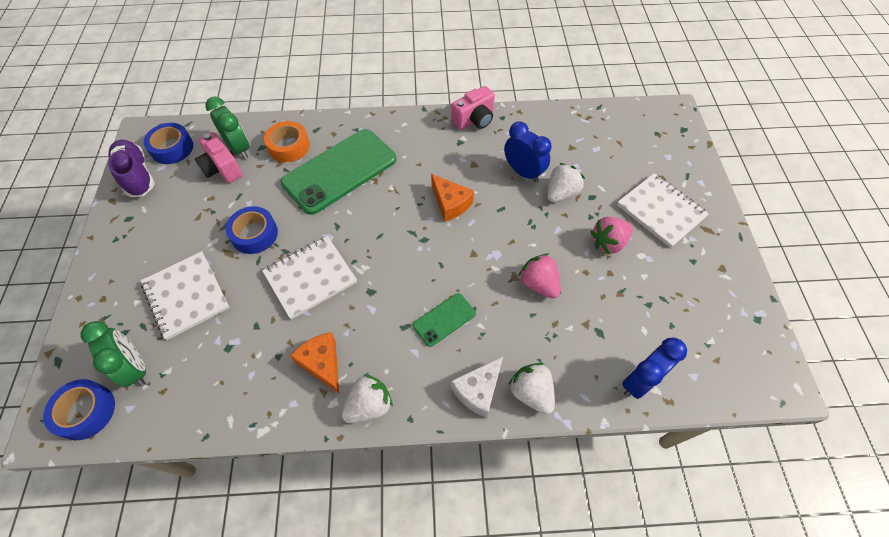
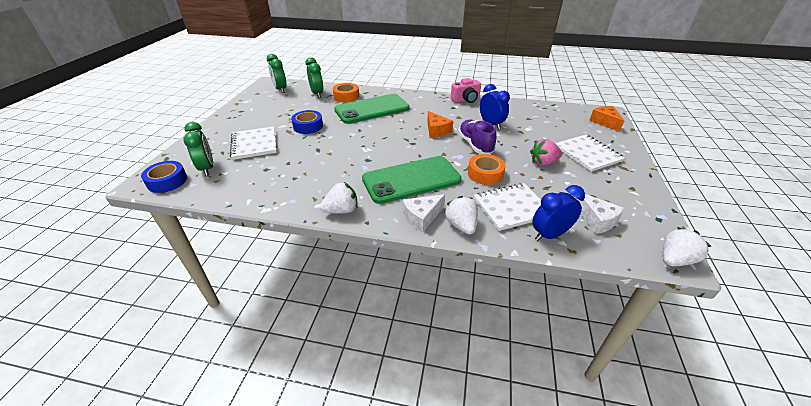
camera: 15 degrees right, 20 degrees down
(137, 176) = (255, 96): purple shoe -> purple shoe (475, 145)
(172, 148) = (280, 89): blue tape -> green clock
(222, 169) = (303, 100): pink camera -> none
(310, 278) = (332, 148): white notebook -> white notebook (511, 207)
(322, 363) = (320, 186): orange cheese -> orange cheese (605, 122)
(444, 319) = (411, 179): green phone -> green phone, size x2.14
(538, 284) = (485, 174): pink strawberry -> orange tape
(561, 193) = (514, 136): white strawberry -> white strawberry (674, 260)
(688, 339) = (596, 220): none -> white cheese

